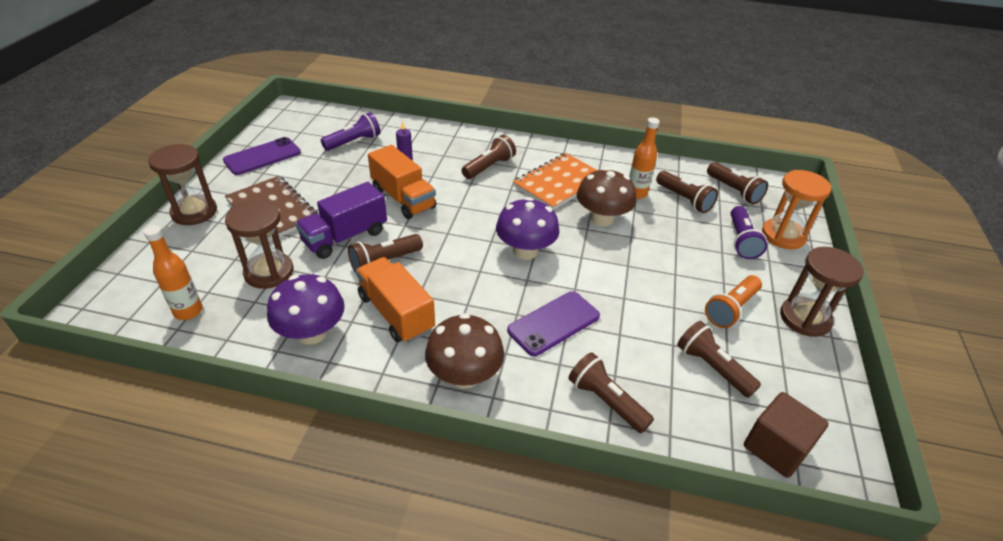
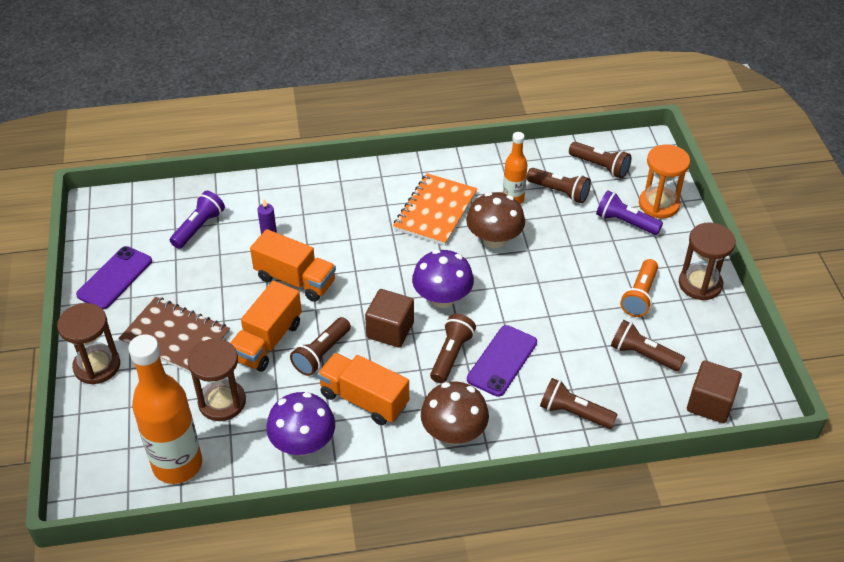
camera: 20 degrees left, 5 degrees up
(188, 311) = (177, 465): orange bottle -> orange bottle, size x1.87
(345, 237) = (267, 341): purple truck -> orange truck
(460, 262) = (390, 330): none -> brown cube
(489, 167) = (357, 214): brown flashlight -> brown flashlight (451, 355)
(741, 241) = (625, 222): purple flashlight -> purple flashlight turned 135 degrees clockwise

